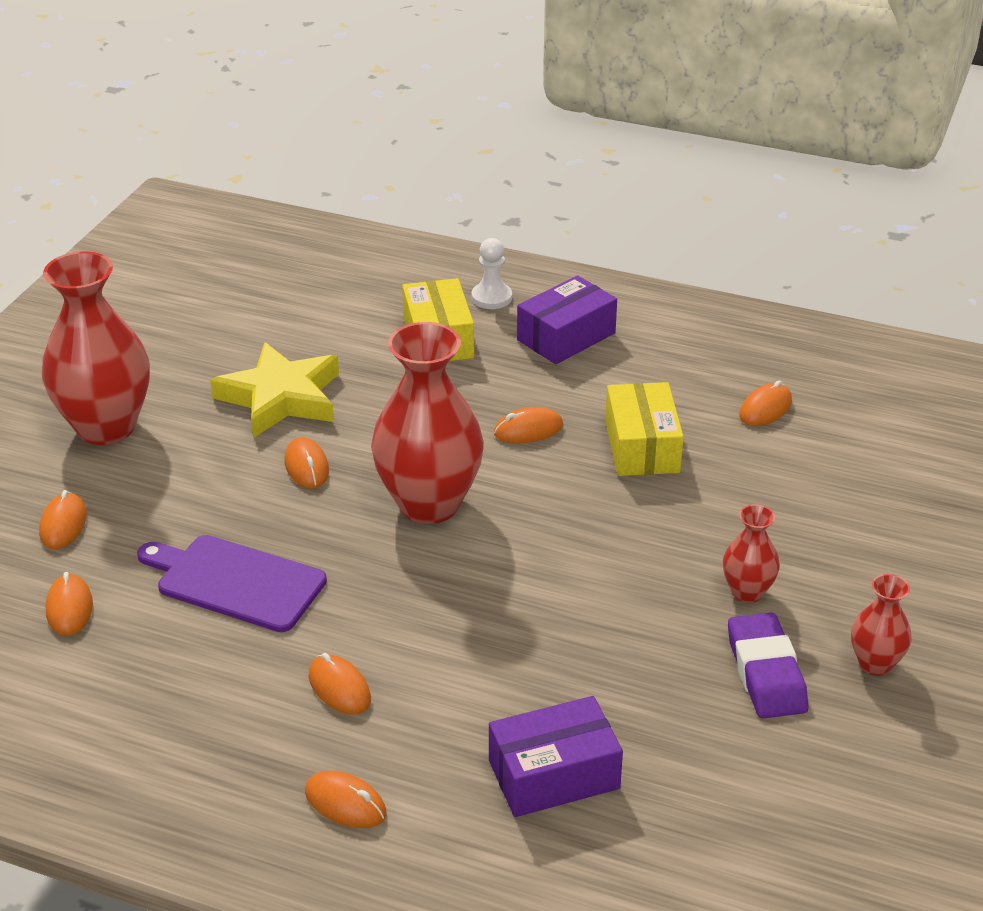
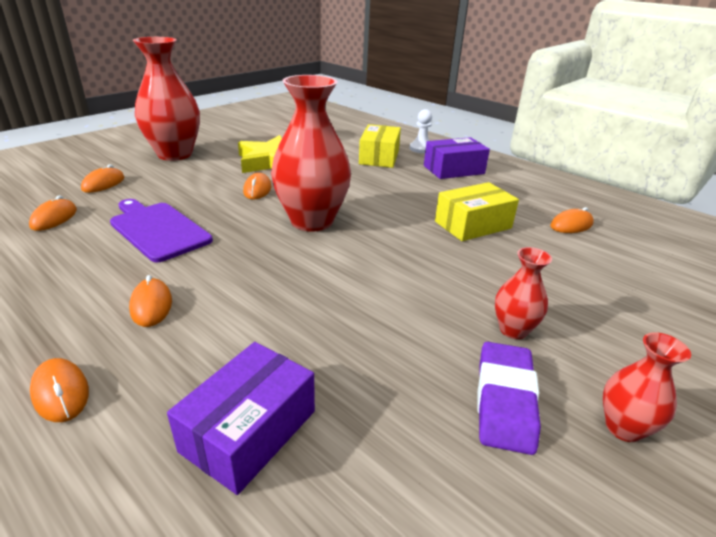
camera: 20 degrees right, 5 degrees down
(528, 430) = (402, 202): orange mouse -> none
(554, 775) = (249, 431): purple box -> purple box turned 60 degrees counterclockwise
(642, 446) = (473, 225): yellow box -> yellow box turned 45 degrees clockwise

